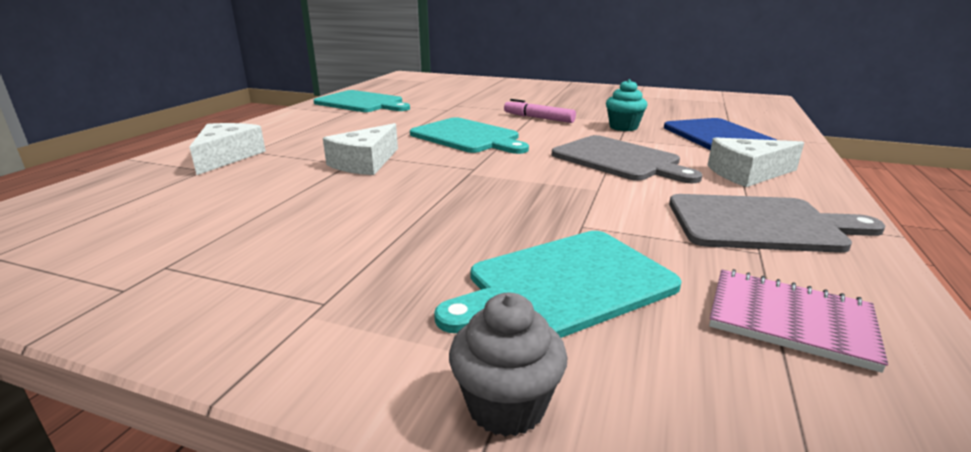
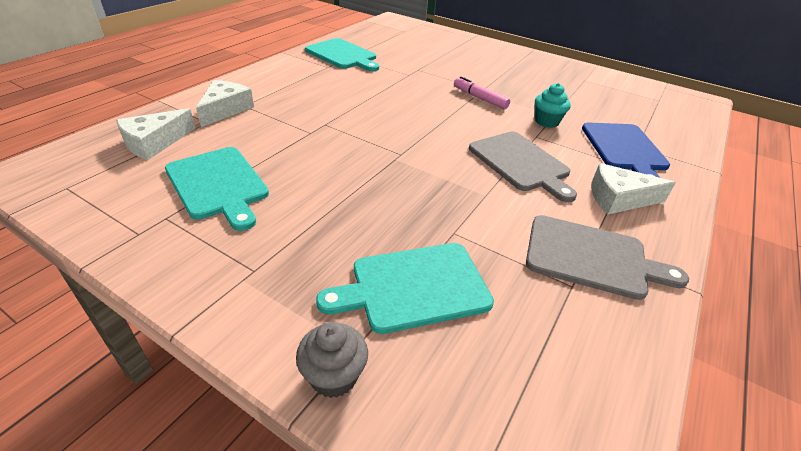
camera: 10 degrees right, 15 degrees up
(365, 163) = (322, 133): white cheese -> white cheese (154, 143)
(467, 137) = (411, 114): turquoise cutting board -> turquoise cutting board (218, 185)
(790, 320) = (551, 353): pink notebook -> none

